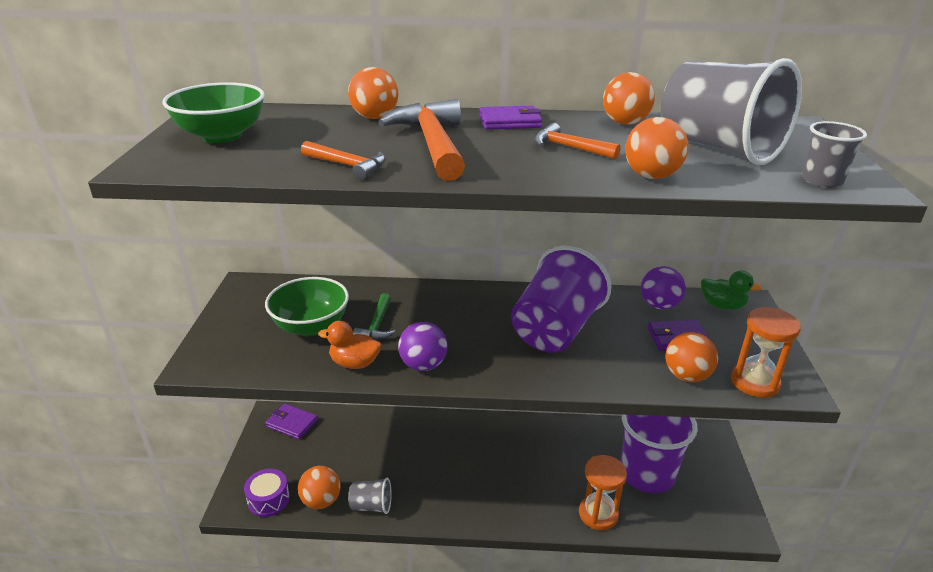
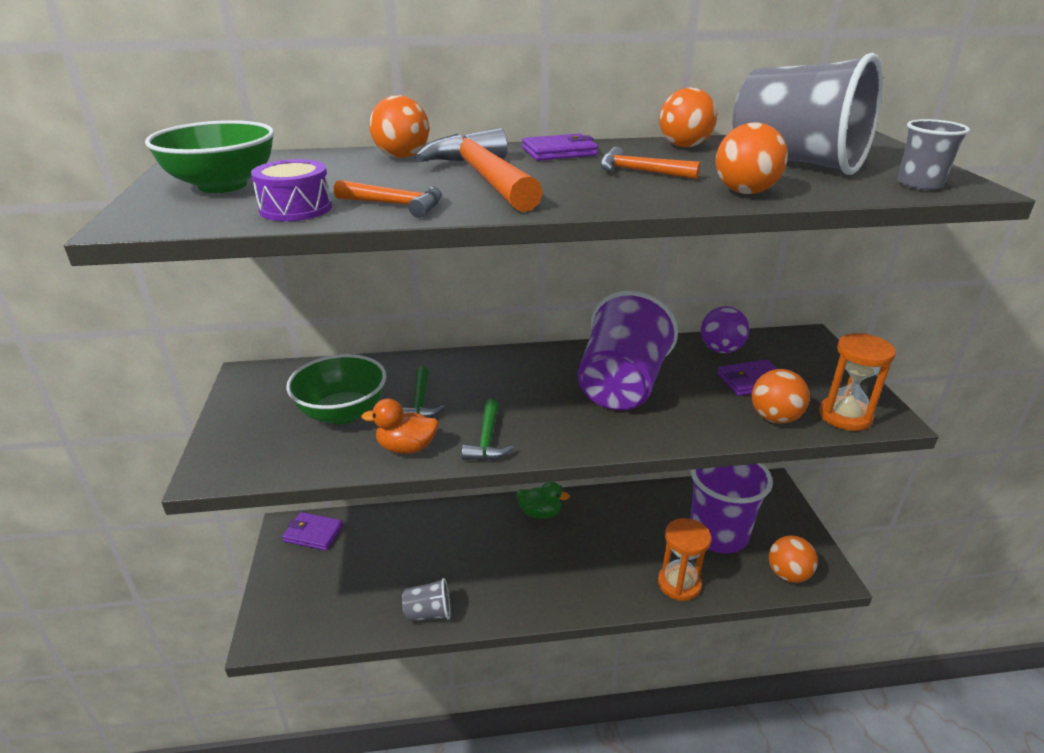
camera: 10 degrees left, 0 degrees up
(268, 500) = (305, 624): purple drum -> purple drum (296, 208)
(321, 501) = (368, 616): orange ball -> orange ball (788, 574)
(423, 365) = (487, 440): purple ball -> green hammer
(722, 305) = (784, 343): green duck -> green duck (540, 513)

